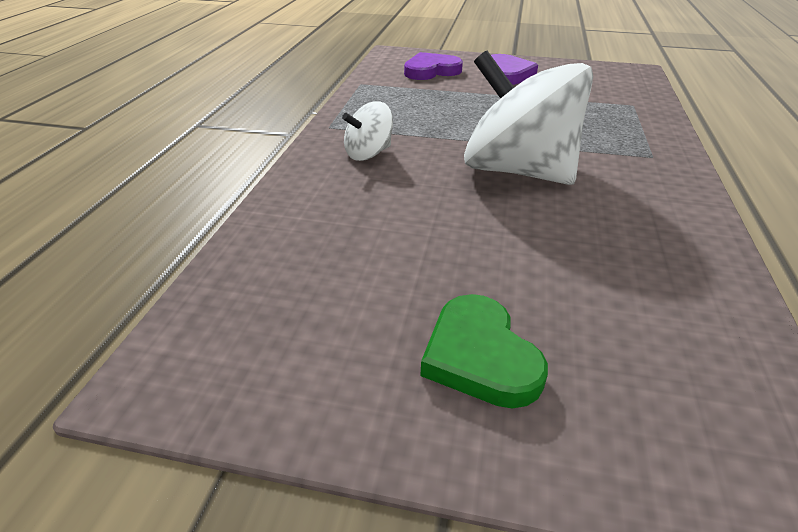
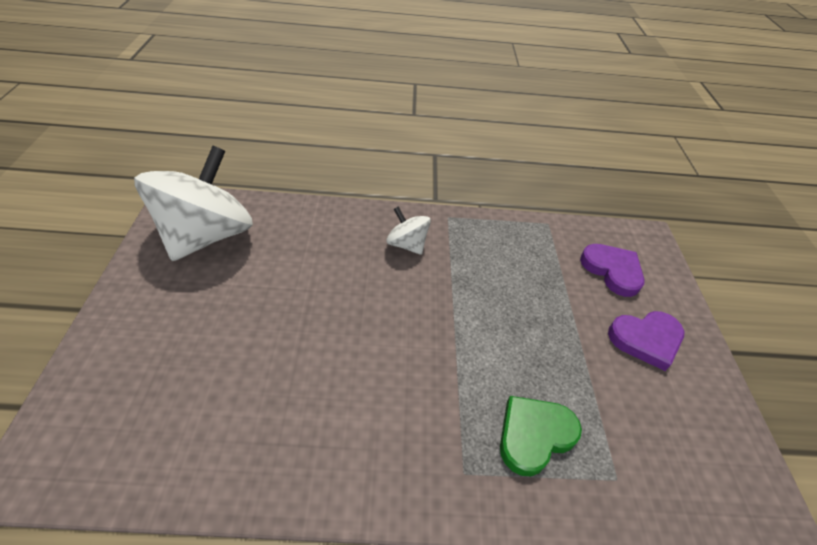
camera: 75 degrees right, 10 degrees up
(480, 356) = (171, 317): green heart -> green heart (534, 435)
(517, 171) = (400, 342): white spinning top -> white spinning top (207, 235)

